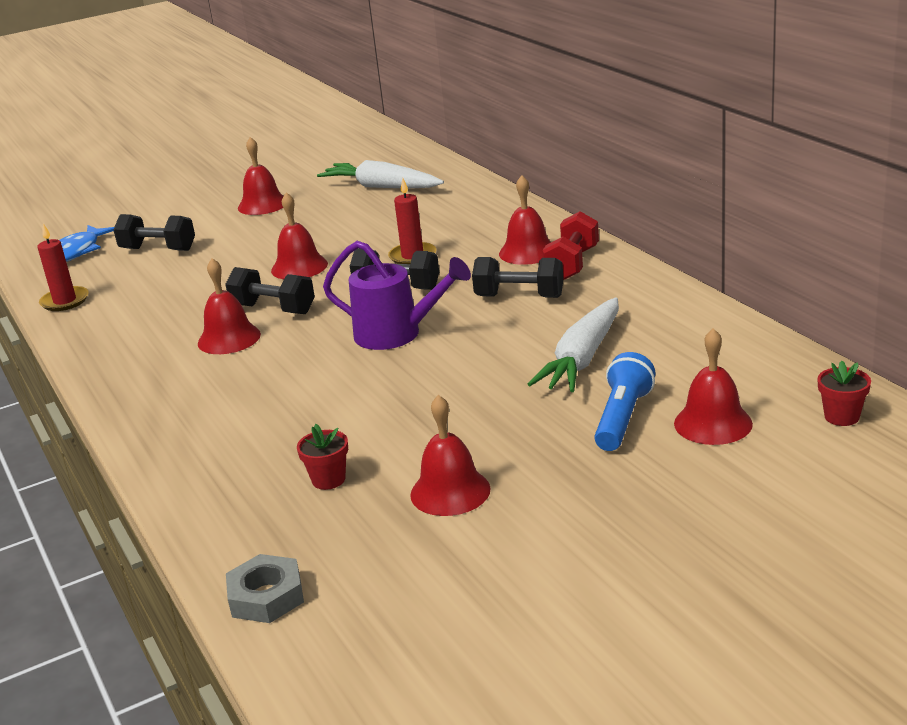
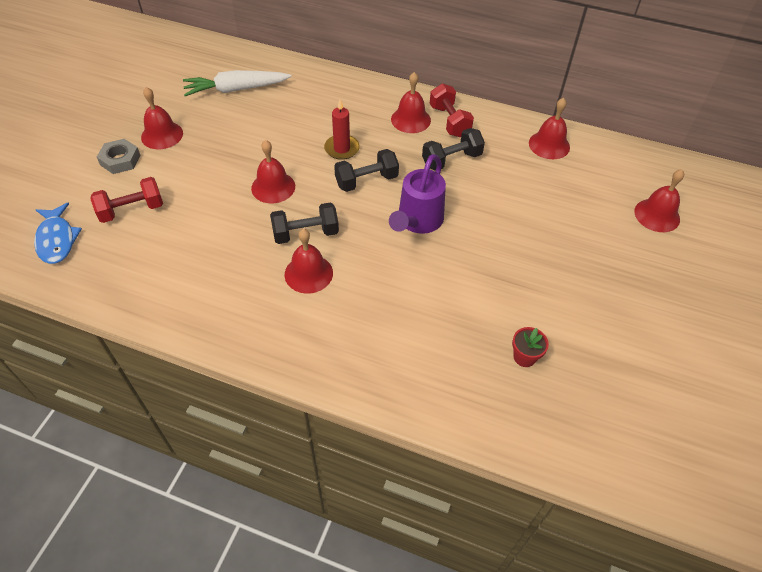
camera: 45 degrees left, 25 degrees up
(65, 301) = (121, 294): red candle -> none
(158, 249) = (132, 210): black dumbbell -> red dumbbell
(266, 596) = (601, 461): grey nut -> grey nut (120, 160)
(397, 334) = (417, 221): purple watering can -> purple watering can turned 135 degrees clockwise
(450, 491) = (597, 329): red bell -> red bell (549, 145)
(582, 358) = (544, 196): white carrot -> none
(623, 418) = (614, 231): blue flashlight -> none
(841, 417) = (702, 184): red flower pot -> none

